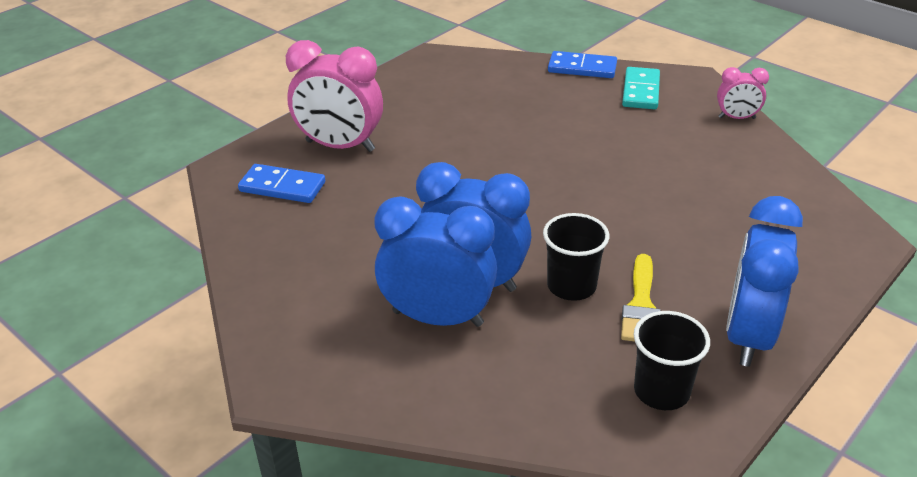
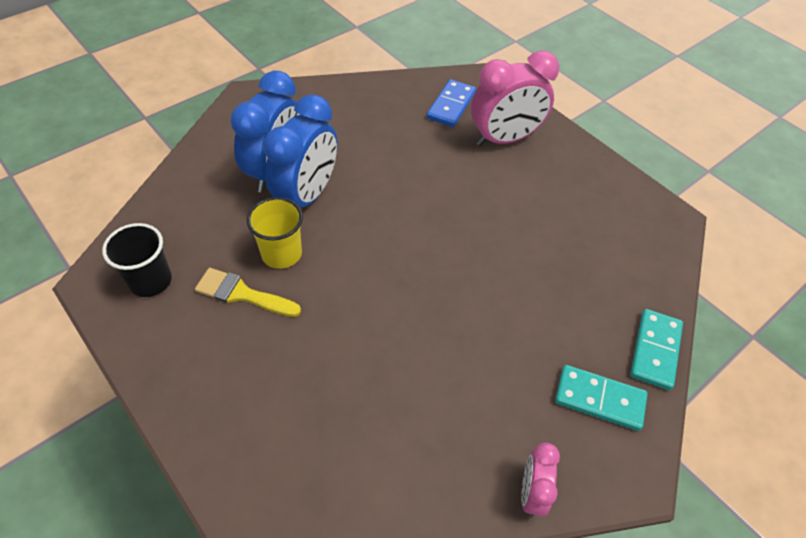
camera: 95 degrees right, 15 degrees up
(340, 146) = (504, 139): pink clock -> pink clock turned 135 degrees counterclockwise
(571, 286) = (281, 254): black cup -> yellow cup
(582, 68) = (655, 350): blue domino -> turquoise domino
(748, 335) = (177, 359): blue clock -> none

